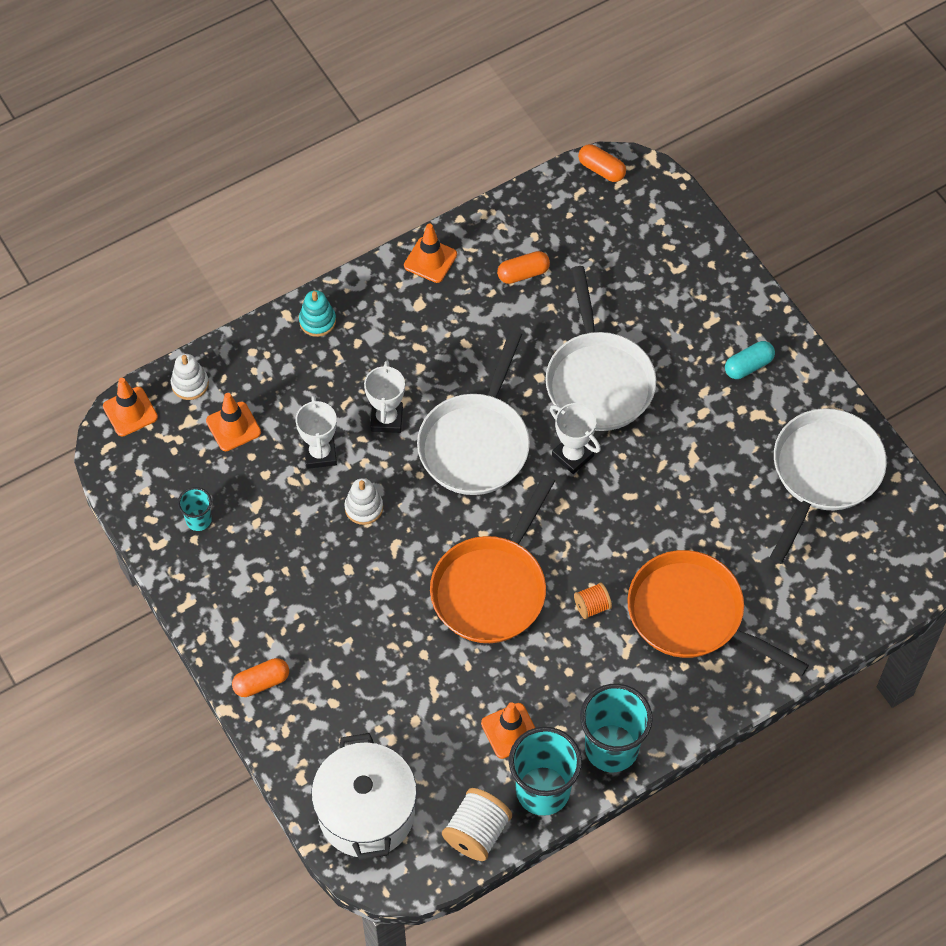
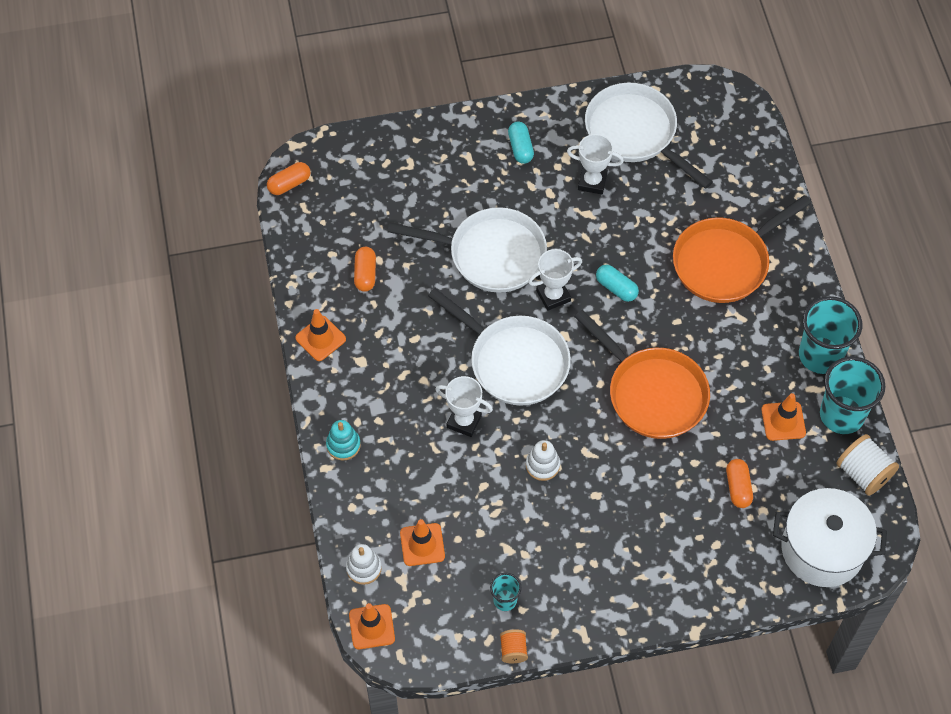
camera: 70 degrees left, 0 degrees up
(261, 682) = (679, 595): orange capsule -> orange capsule (738, 487)
(320, 454) = (477, 483): white trophy -> white trophy (592, 182)
(592, 606) = (694, 328): orange spool -> orange spool (513, 650)
(609, 514) = (616, 288): none -> turquoise capsule

